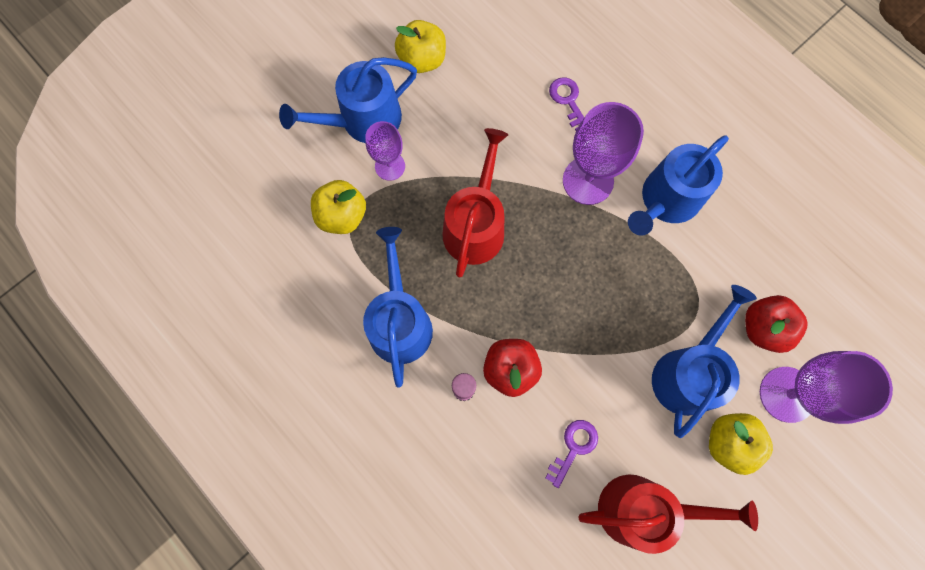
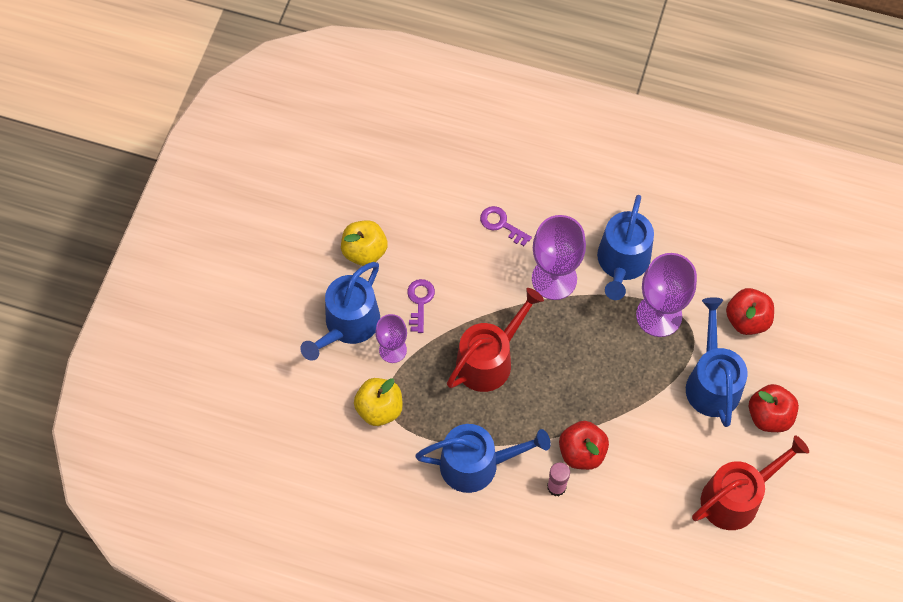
camera: 30 degrees left, 10 degrees down
(400, 322) = (477, 464): blue watering can -> blue watering can turned 120 degrees clockwise
(475, 226) = (489, 360): red watering can -> red watering can turned 60 degrees clockwise
(574, 447) = (662, 482): purple key -> purple key (420, 301)
(729, 442) = (769, 416): yellow apple -> red apple
(787, 394) = (790, 358): purple goblet -> purple goblet (659, 315)

